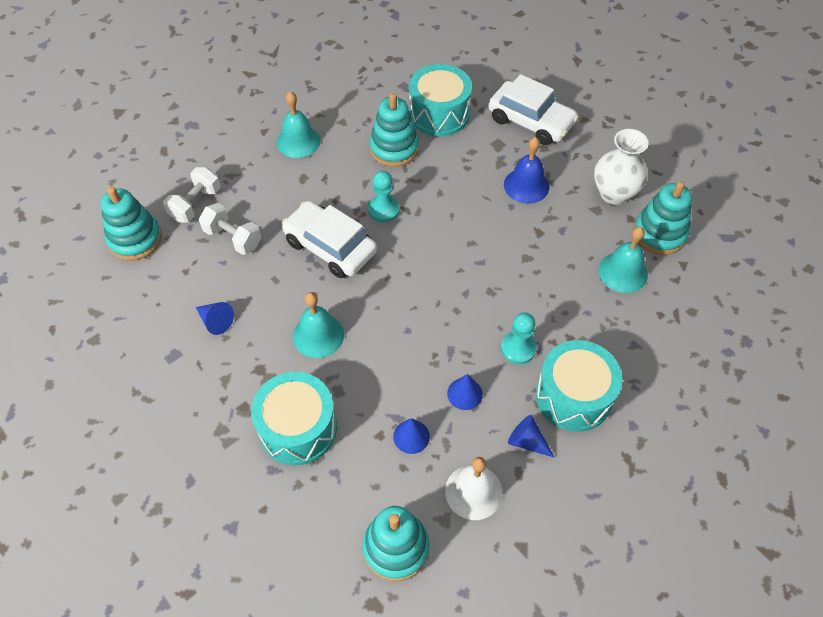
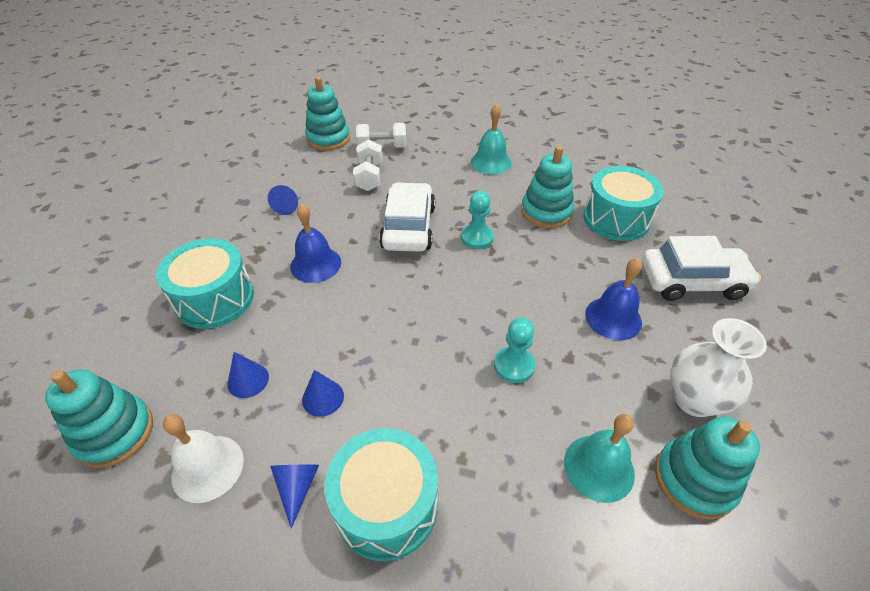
camera: 55 degrees right, 10 degrees down
(318, 335) = (315, 264): turquoise bell -> blue bell
(518, 348) = (410, 416): turquoise pawn -> turquoise pawn (514, 365)
(530, 121) = (692, 281): white car -> white car turned 90 degrees counterclockwise

